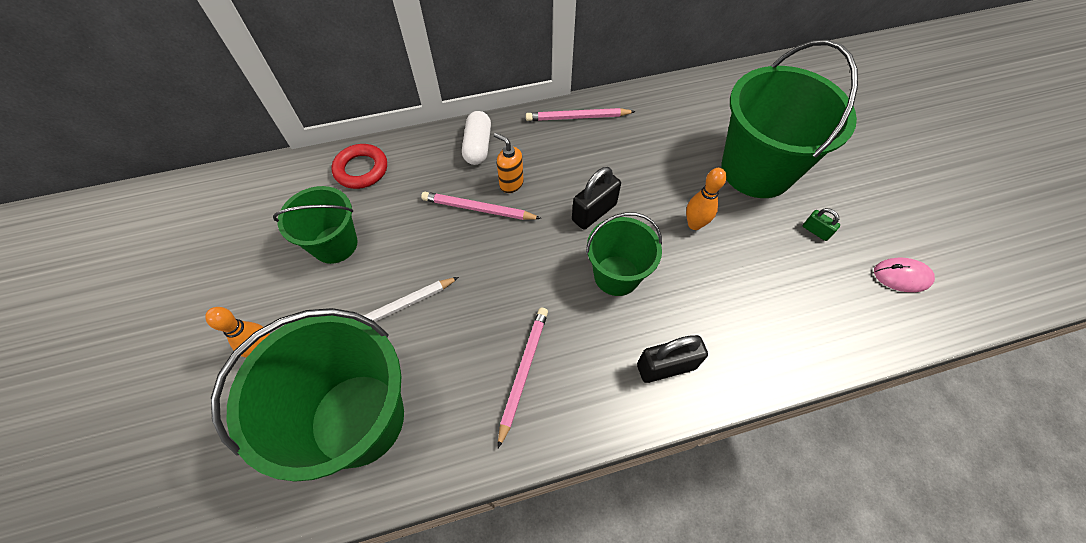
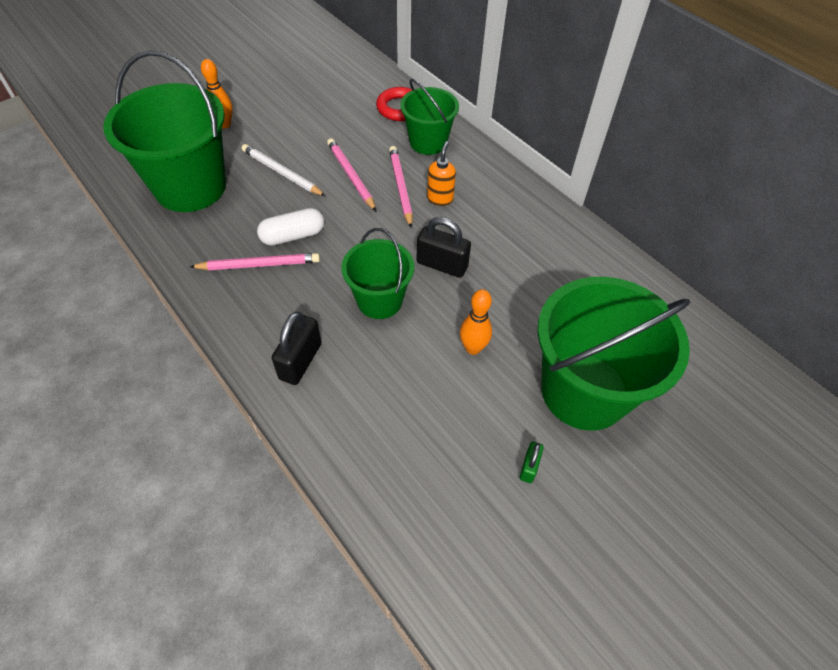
camera: 65 degrees right, 5 degrees down
(335, 244) = (323, 122): green bucket -> green bucket (428, 142)
(478, 146) = (468, 164): white capsule -> white capsule (293, 236)
(577, 117) = (552, 220): pink pencil -> pink pencil (351, 176)
(666, 366) = (300, 361): black padlock -> black padlock turned 60 degrees clockwise
(901, 276) = (513, 574): pink mouse -> none

